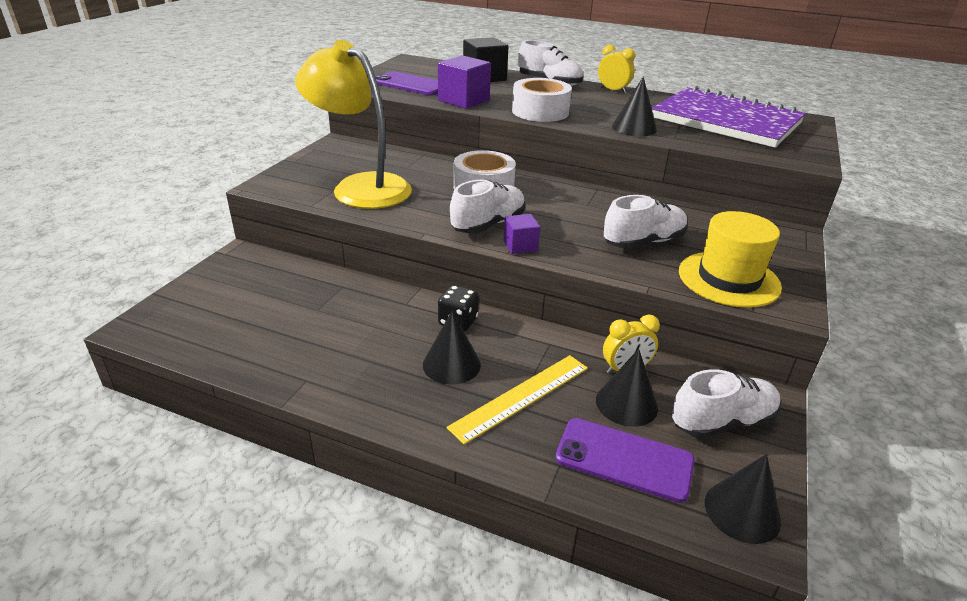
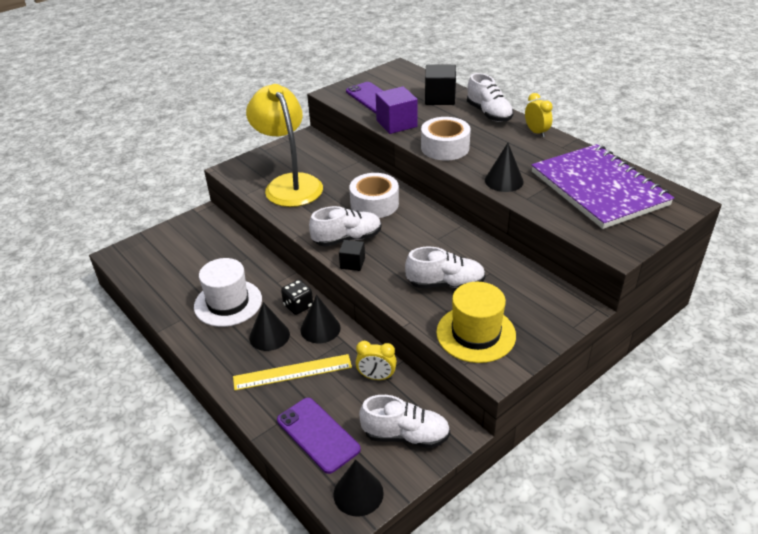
camera: 30 degrees right, 5 degrees up
(360, 342) = (228, 303): none -> white hat
(520, 245) = (352, 263): purple cube -> black cube
(626, 403) = (354, 400): black cone -> black cone (320, 328)

